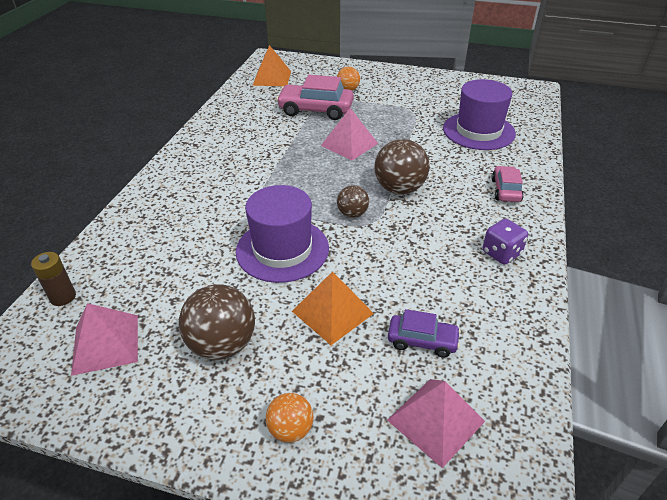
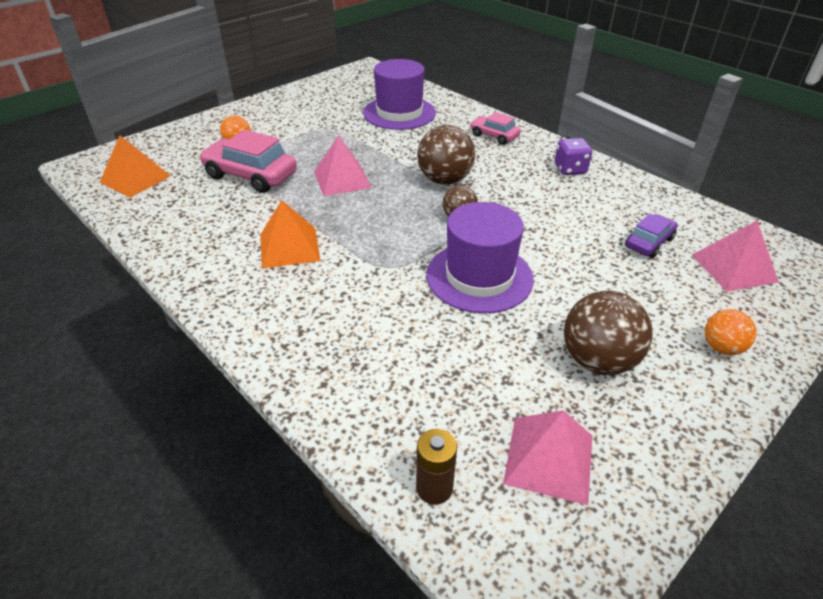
camera: 60 degrees left, 0 degrees up
(315, 110) = (251, 175): pink car -> pink car turned 75 degrees clockwise
(332, 312) = (590, 276): orange pyramid -> orange pyramid (289, 247)

